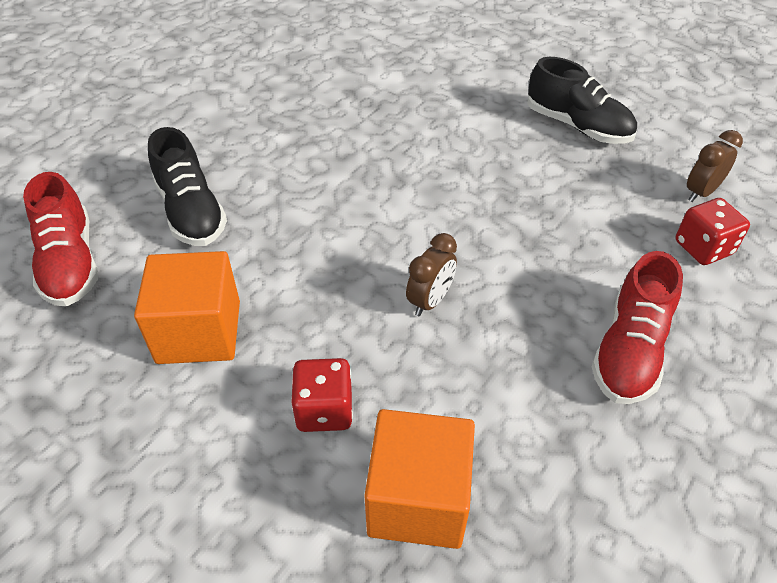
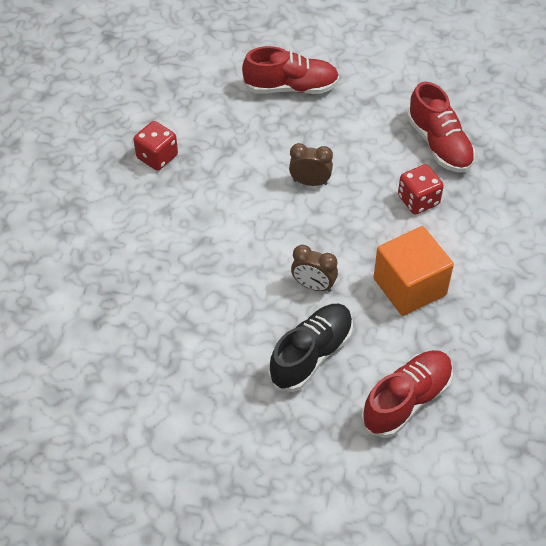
camera: 115 degrees left, 5 degrees up
(418, 499) = (439, 144): orange cube -> red shoe
(577, 126) = (78, 155): black shoe -> none
(701, 192) = (128, 77): brown clock -> brown clock (313, 285)
(703, 248) = (185, 70): red dice -> red dice (157, 157)

